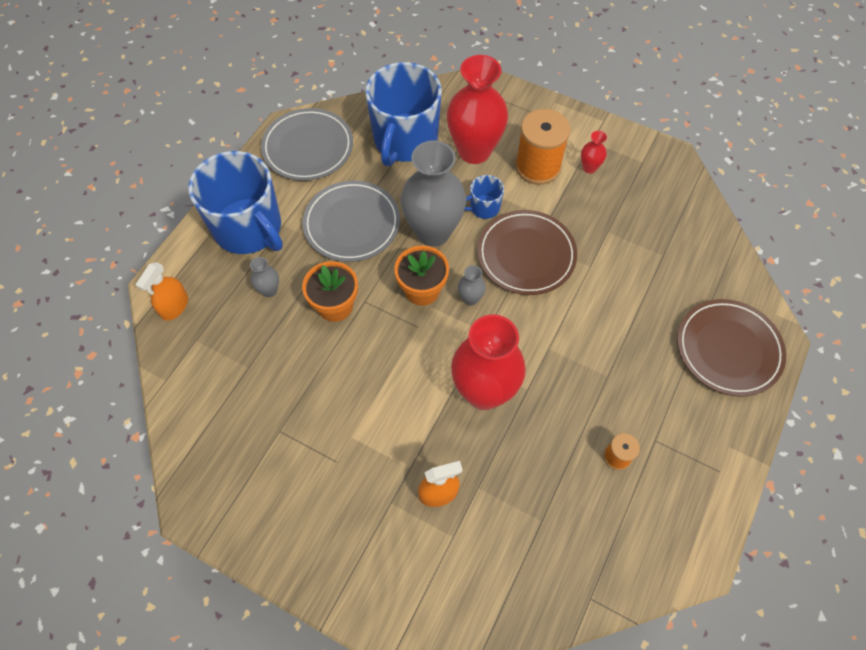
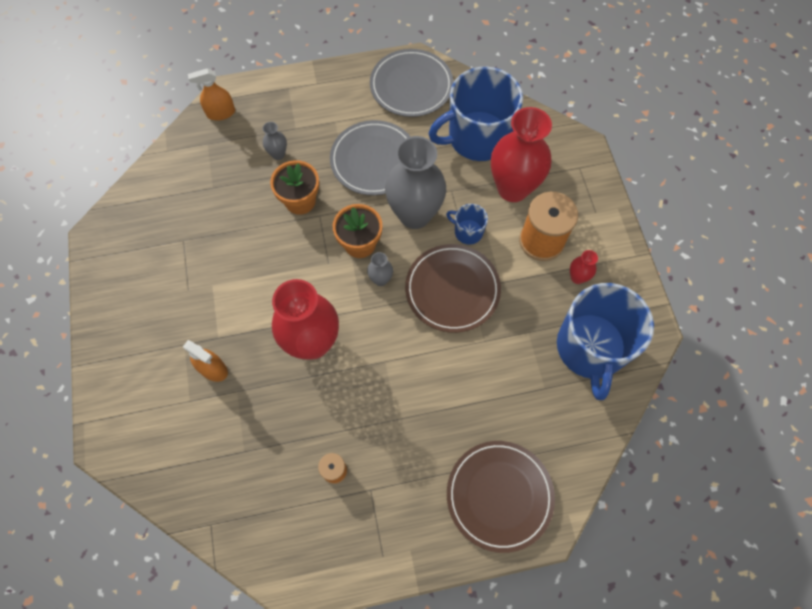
camera: 50 degrees right, 5 degrees up
(249, 228) = (314, 105): blue mug -> blue mug (590, 348)

